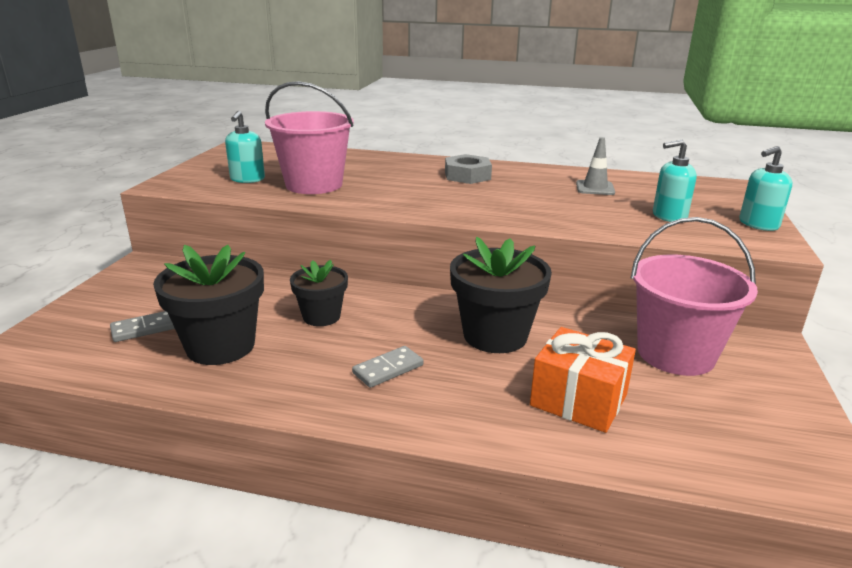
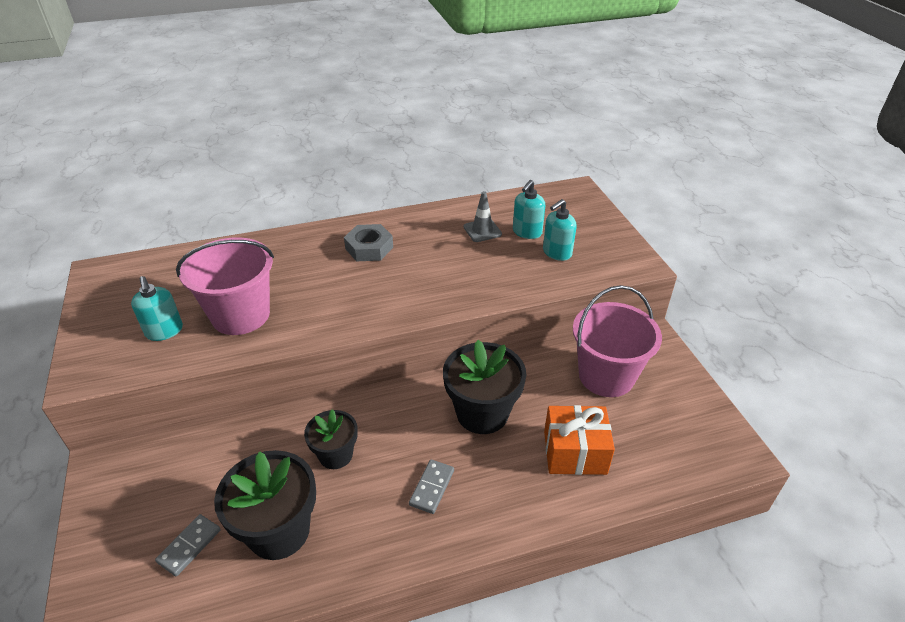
camera: 30 degrees left, 15 degrees up
(758, 224) = (617, 240): turquoise soap dispenser -> turquoise soap dispenser (527, 232)

